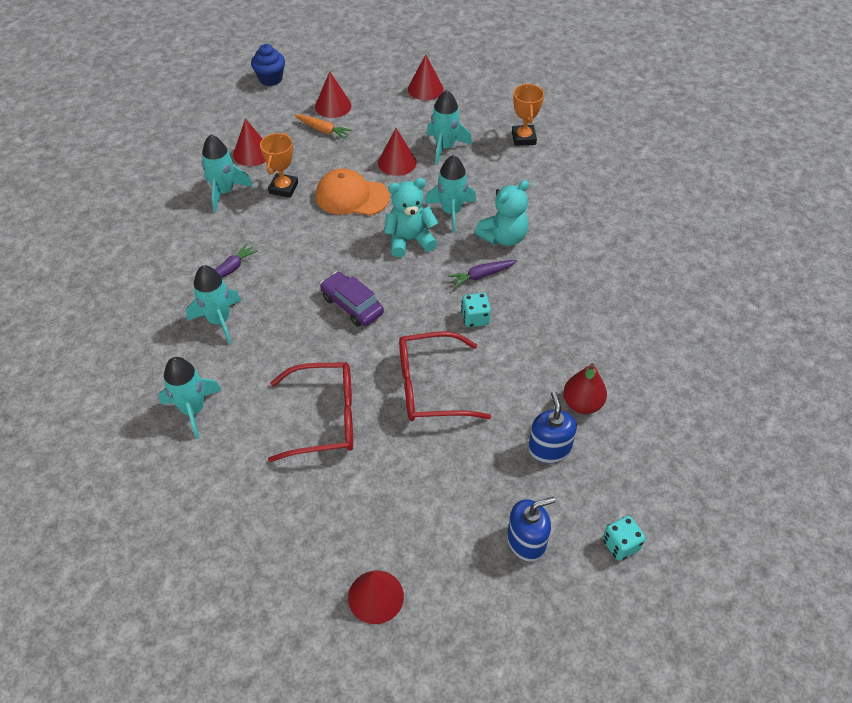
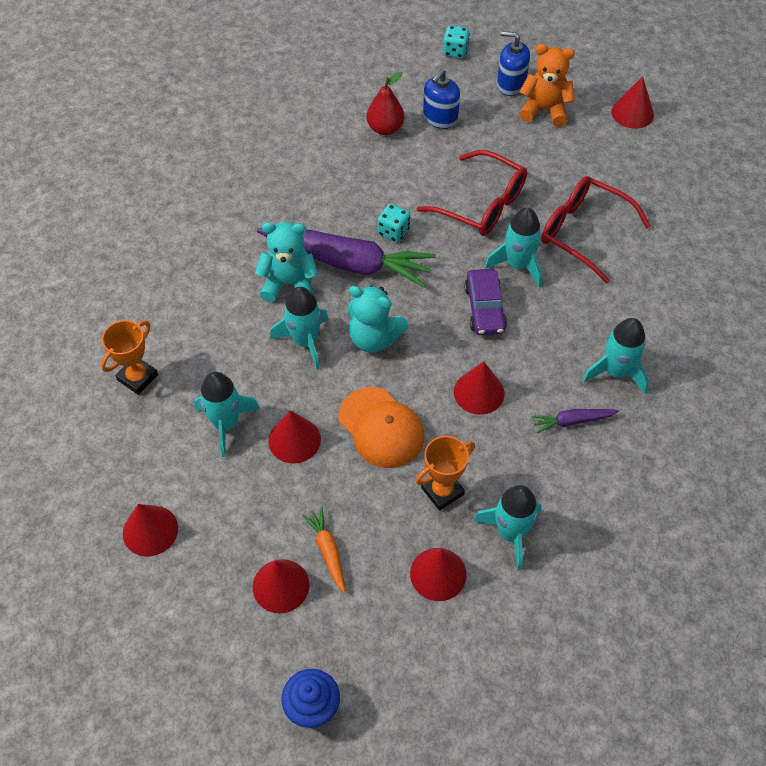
camera: 140 degrees left, 5 degrees up
(193, 410) = (687, 303): turquoise rocket -> turquoise rocket (518, 265)
(307, 250) = (479, 392): none -> red cone
(466, 532) = (544, 110): none -> orange teddy bear
(482, 275) = (348, 262): purple carrot -> purple carrot, size x2.28

